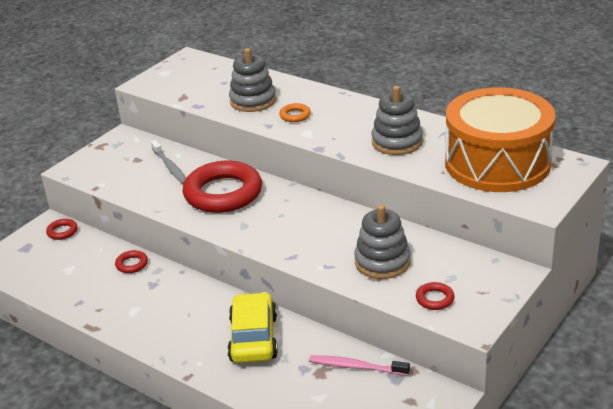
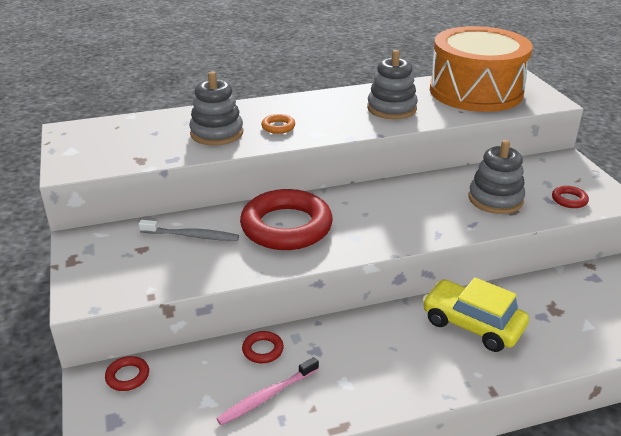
camera: 55 degrees left, 0 degrees up
(356, 367) = (564, 289): pink toothbrush -> pink toothbrush (267, 396)

